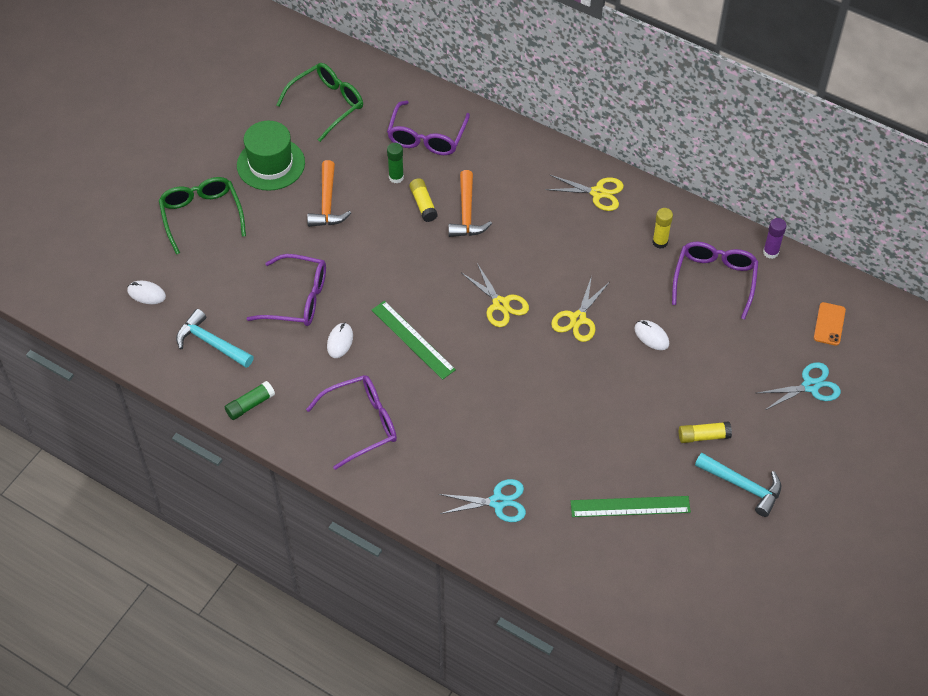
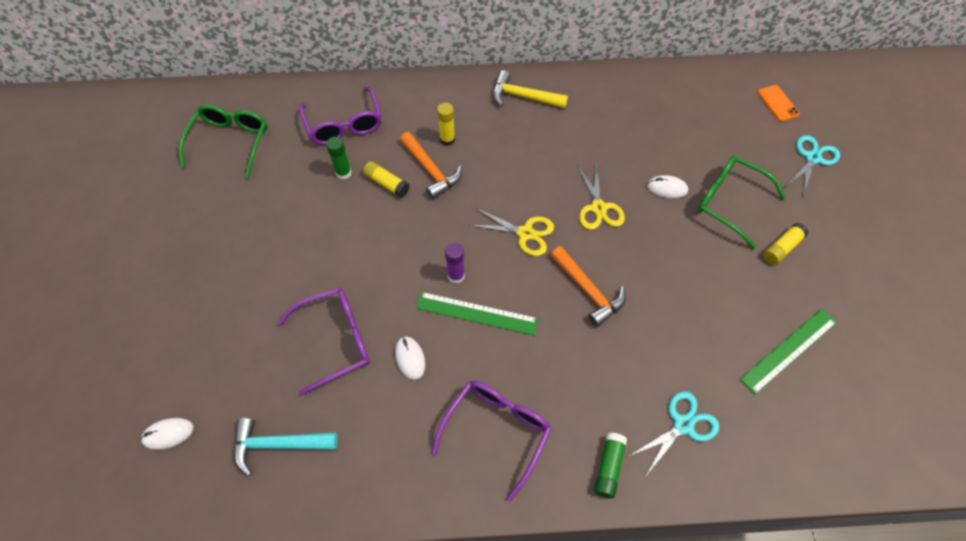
camera: 35 degrees left, 5 degrees up
(202, 216) = (176, 314): green glasses -> green glasses (730, 203)
(250, 405) = (369, 487): green glue stick -> green glue stick (608, 467)
(271, 164) = (213, 224): green hat -> none
(327, 203) = (297, 230): orange hammer -> orange hammer (588, 291)
(597, 193) = (523, 97): yellow scissors -> yellow hammer
(660, 242) = (604, 109): yellow glue stick -> yellow glue stick (447, 139)
(714, 280) = (670, 116): purple glasses -> none
(743, 486) = (849, 271): turquoise hammer -> none
(770, 252) = (688, 73): purple glue stick -> purple glue stick (456, 276)

